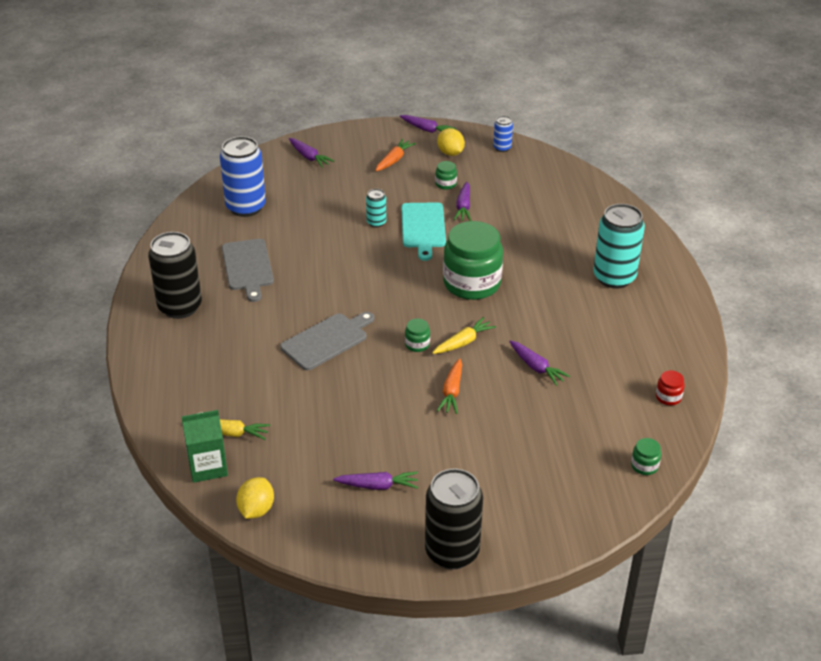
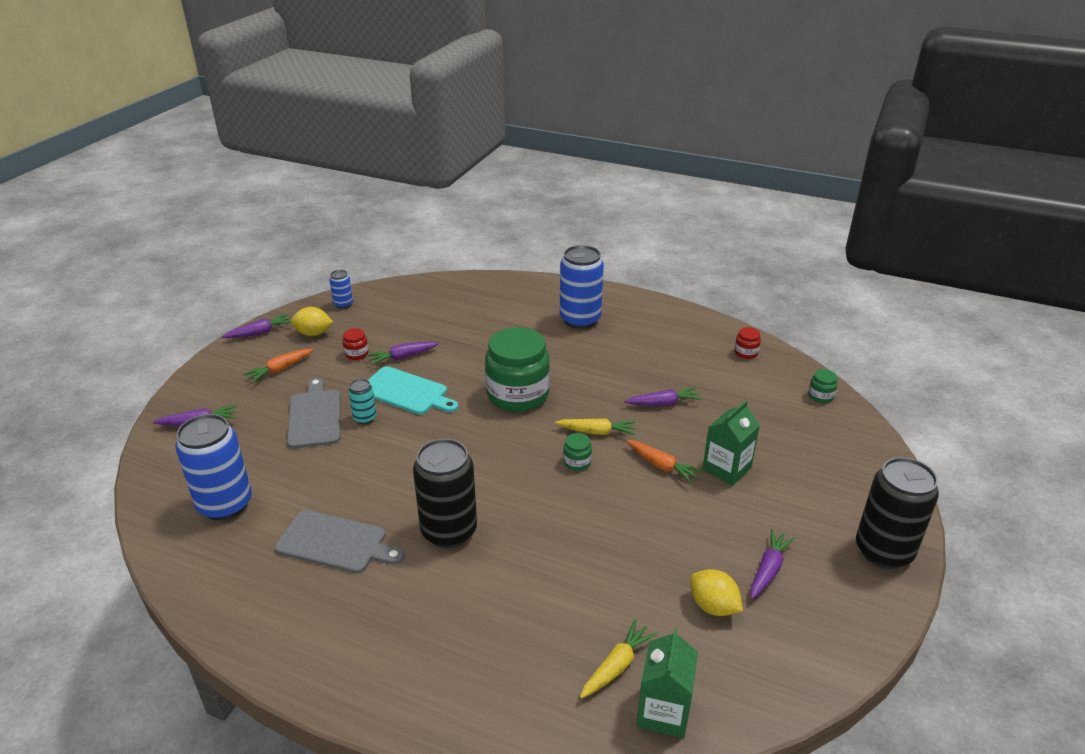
camera: 60 degrees left, 5 degrees down
(180, 307) = (348, 634): black can -> black can (449, 531)
(256, 510) = (760, 689): yellow lemon -> yellow lemon (713, 606)
(327, 340) = (519, 524): grey cutting board -> grey cutting board (315, 416)
(394, 160) = (280, 369): orange carrot -> orange carrot turned 105 degrees counterclockwise
(445, 184) = (356, 354): green jar -> red jar
(463, 207) = (402, 357): purple carrot -> purple carrot turned 120 degrees clockwise
(463, 342) = (597, 432): yellow carrot -> yellow carrot turned 105 degrees clockwise
(480, 430) = (726, 469): none -> green carton
(614, 277) = (580, 319): turquoise can -> blue can

